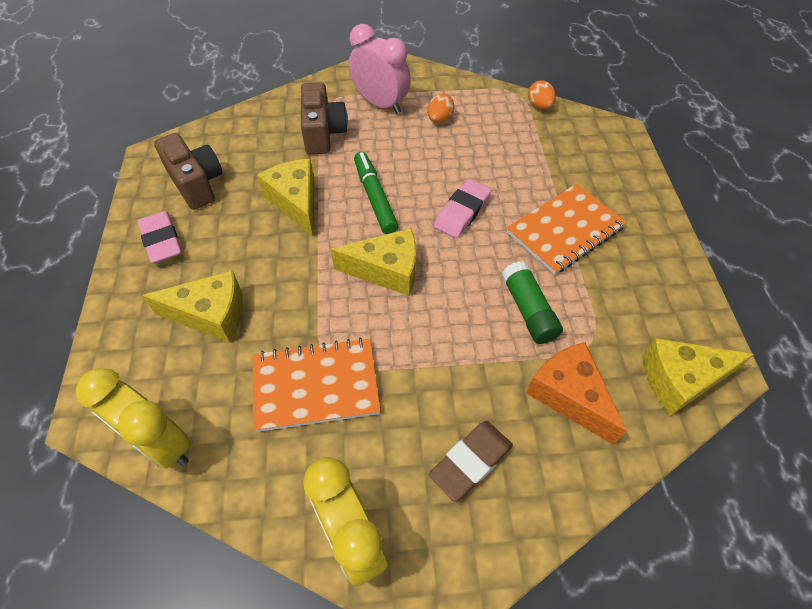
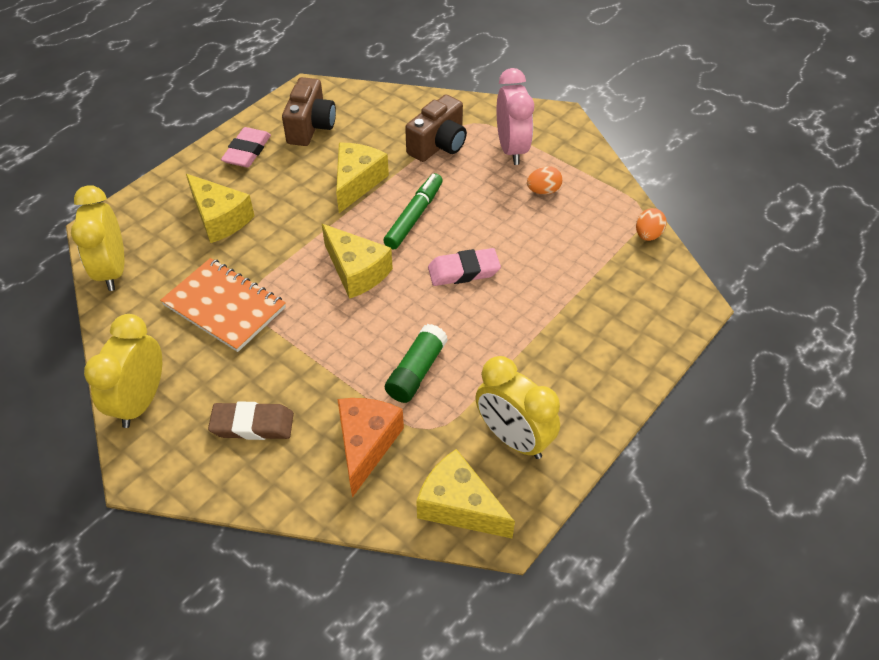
camera: 45 degrees right, 5 degrees down
(564, 230) = (525, 341): orange notebook -> none
(646, 302) = (513, 438): none -> yellow clock

